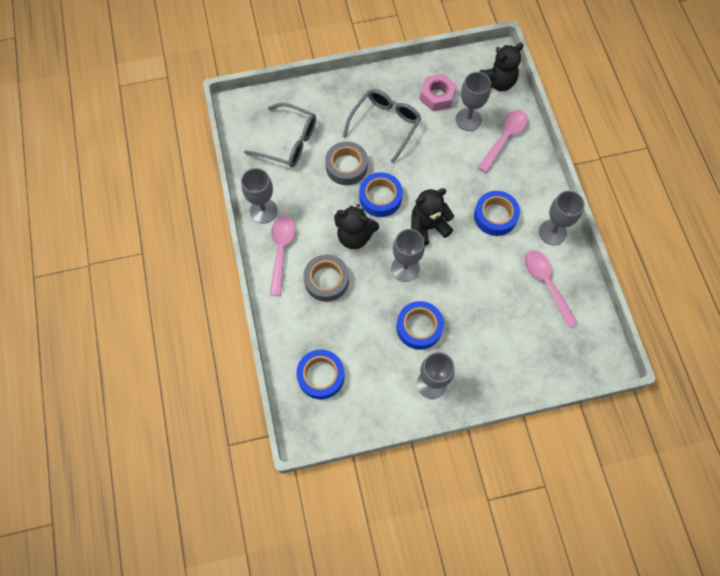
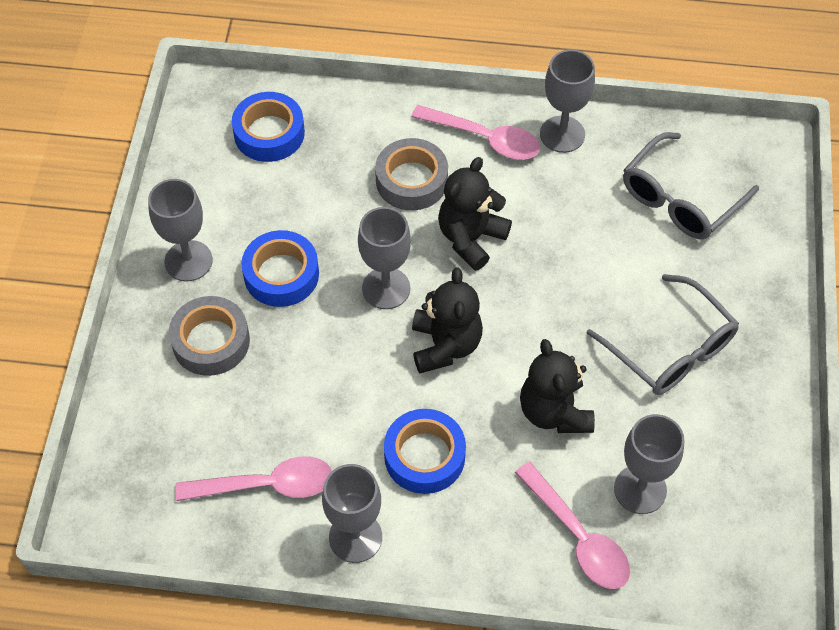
camera: 110 degrees right, 10 degrees down
(346, 166) = (604, 265): grey tape -> grey tape (211, 341)
(380, 197) = (527, 295): blue tape -> none
(437, 96) = (709, 455): pink nut -> none
(497, 82) = (712, 576): black teddy bear -> black teddy bear (554, 412)

